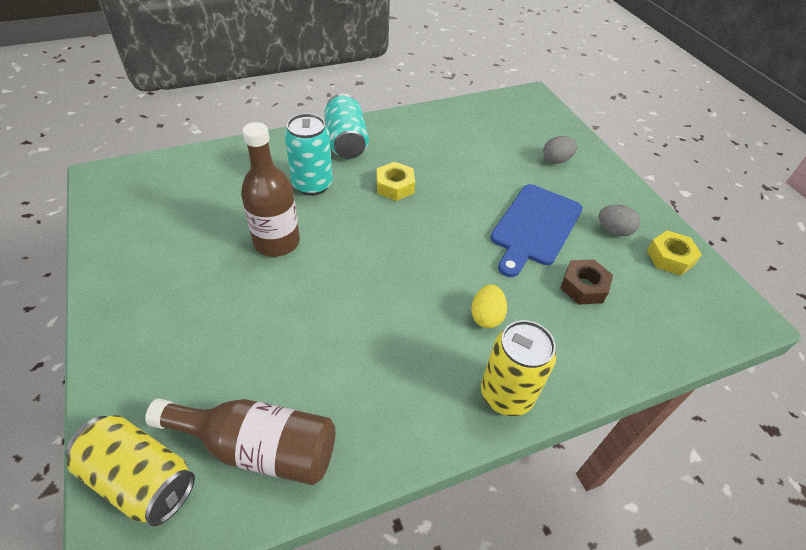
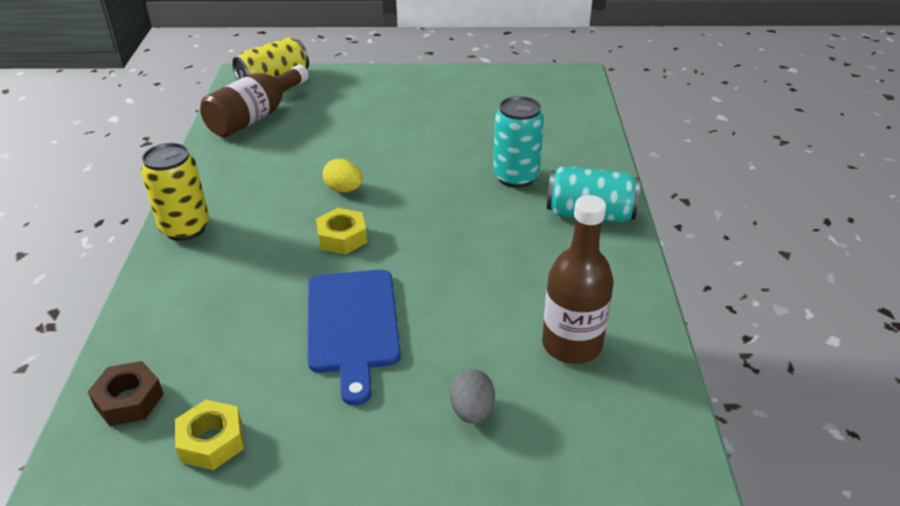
camera: 115 degrees right, 10 degrees down
(277, 242) = (441, 146): brown bottle -> brown bottle (571, 344)
(395, 186) = (486, 232): yellow nut -> yellow nut (342, 237)
(486, 316) = (265, 242): yellow egg -> yellow egg (344, 189)
(534, 227) = (352, 325): blue cutting board -> blue cutting board turned 150 degrees counterclockwise
(583, 286) = (240, 328): brown nut -> brown nut (129, 400)
(614, 230) = (296, 404): grey egg -> none

